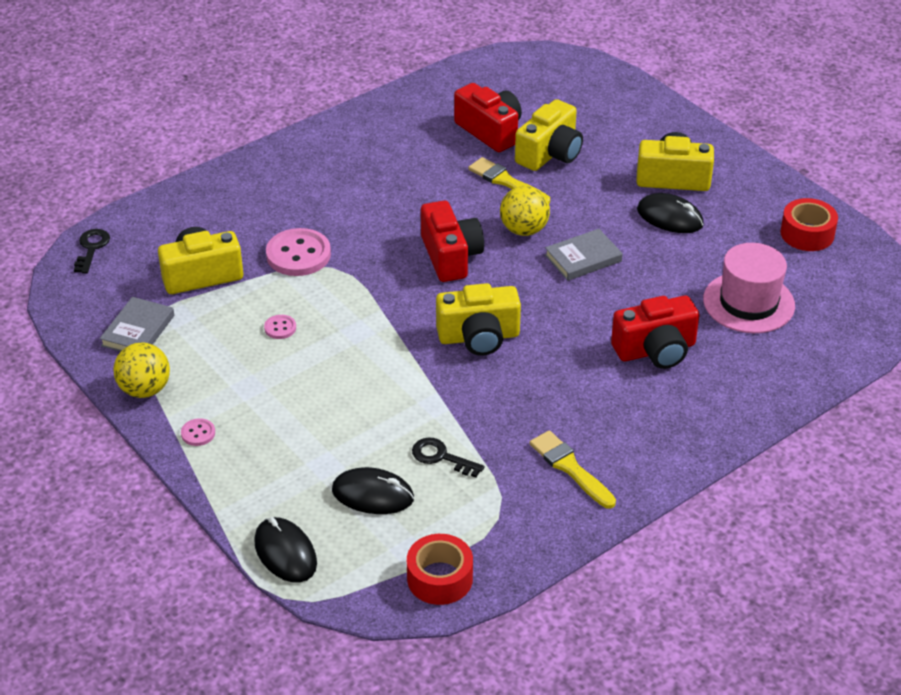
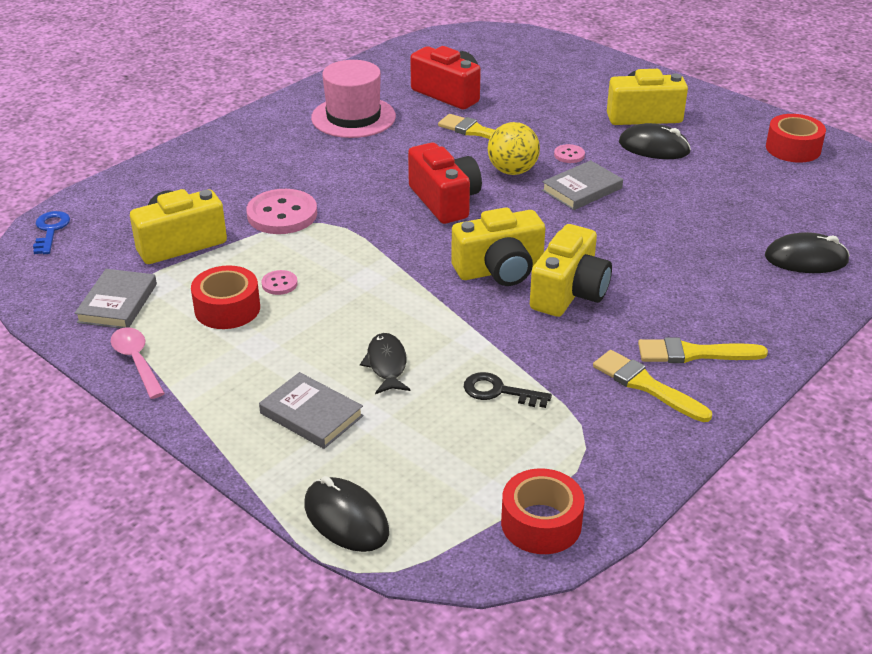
camera: 10 degrees left, 5 degrees down
(91, 248) = (50, 230): black key -> blue key
(145, 389) = (136, 361): yellow ball -> pink spoon
(198, 433) = (209, 399): pink button -> pink button (569, 155)
(230, 348) = (227, 309): none -> red tape
(279, 458) = (311, 414): none -> grey book
(353, 419) = (386, 364): none -> black fish
(373, 495) = (432, 440): black mouse -> black mouse (806, 259)
(550, 154) = (515, 106): yellow camera -> yellow camera (569, 293)
(623, 442) = (694, 353): none -> yellow brush
(656, 350) = (690, 263): red camera -> none
(748, 302) = (764, 211): pink hat -> pink hat (353, 117)

